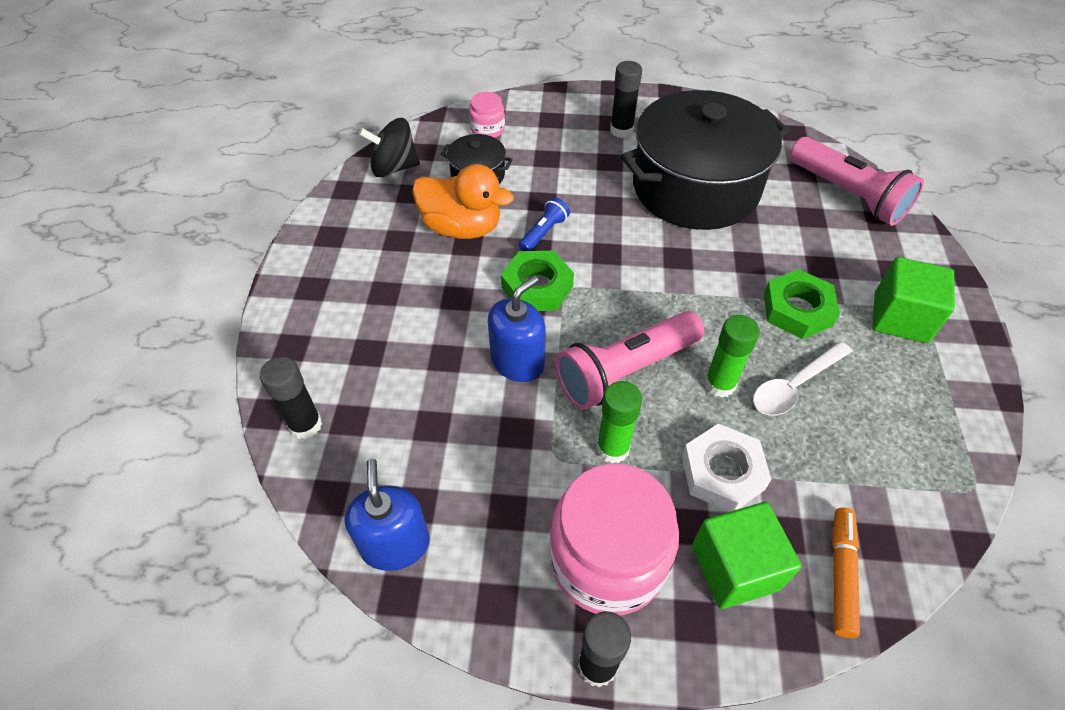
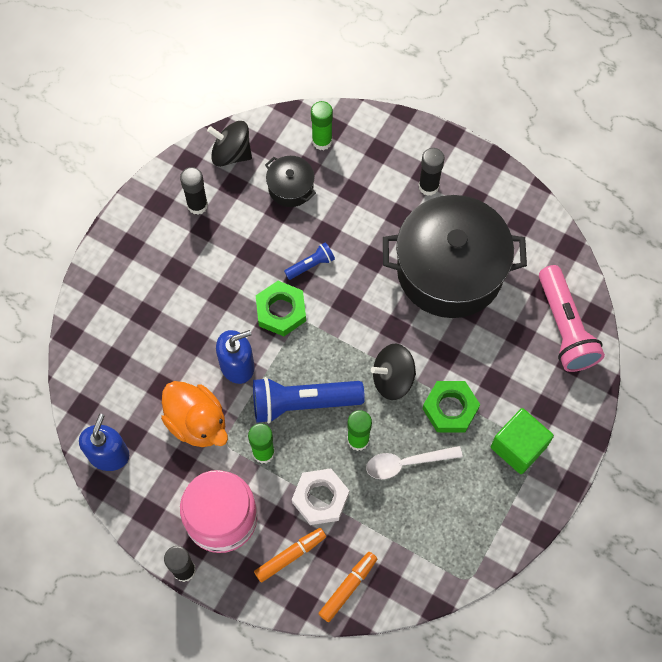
camera: 25 degrees right, 15 degrees up
(305, 425) = (87, 353): black glue stick -> black glue stick (197, 205)
(462, 227) = (254, 235): orange duck -> orange duck (197, 422)
(487, 129) = (322, 141): pink jar -> green glue stick
(625, 370) = (303, 403): pink flashlight -> blue flashlight
(711, 305) = (392, 379): none -> black spinning top
(735, 567) = (290, 556): green cube -> orange marker

